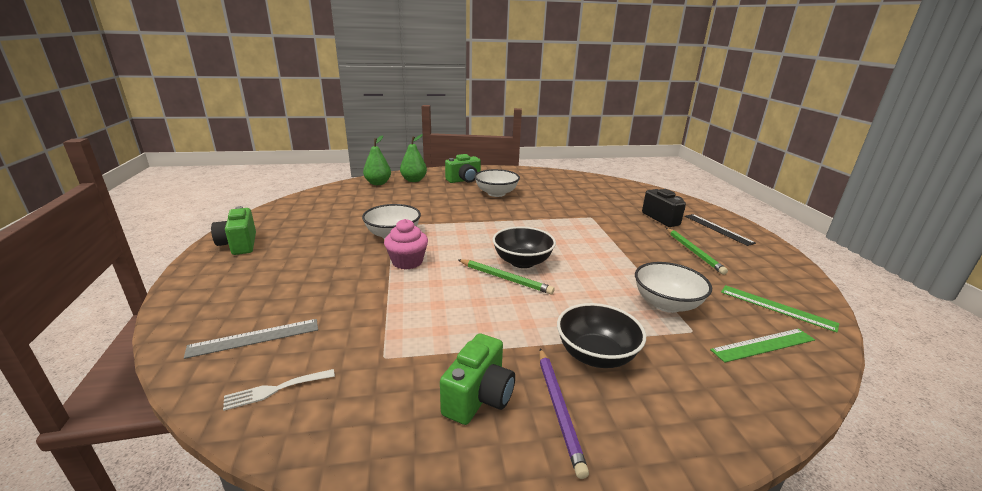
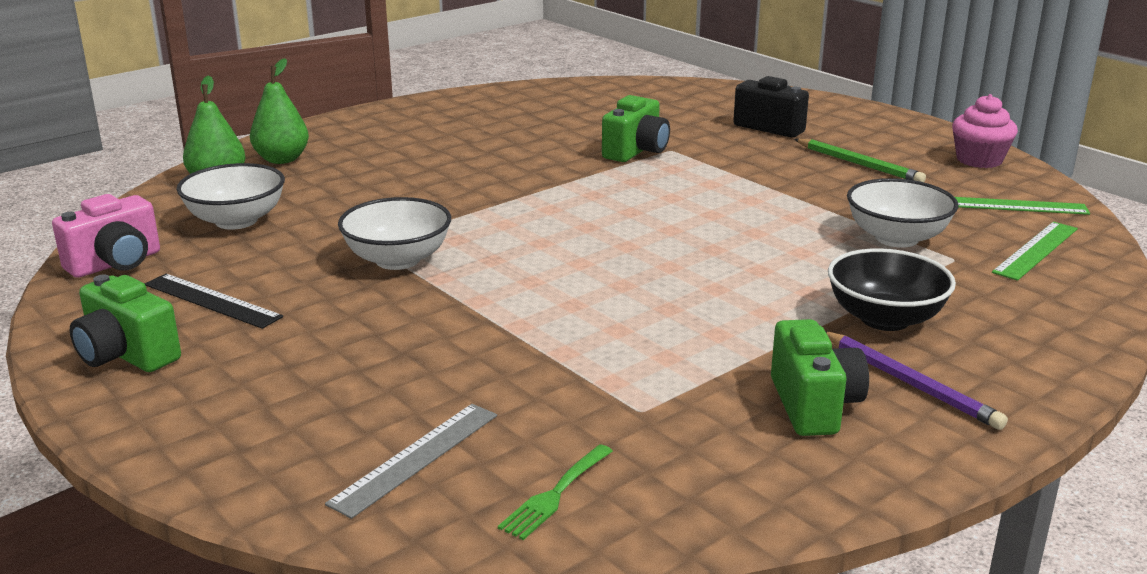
camera: 30 degrees left, 0 degrees up
(275, 390) = (555, 495): white fork -> green fork
(295, 206) = (116, 263): none -> pink camera
(407, 262) = (485, 290): pink cupcake -> pink cupcake (979, 160)
(464, 180) = (380, 138): green camera -> green camera (636, 151)
(496, 193) = (472, 148): white bowl -> white bowl (236, 221)
(505, 278) = (663, 269): green pencil -> none
(522, 262) = (657, 240): black bowl -> none
(718, 229) = (856, 124): black ruler -> black ruler (212, 300)

